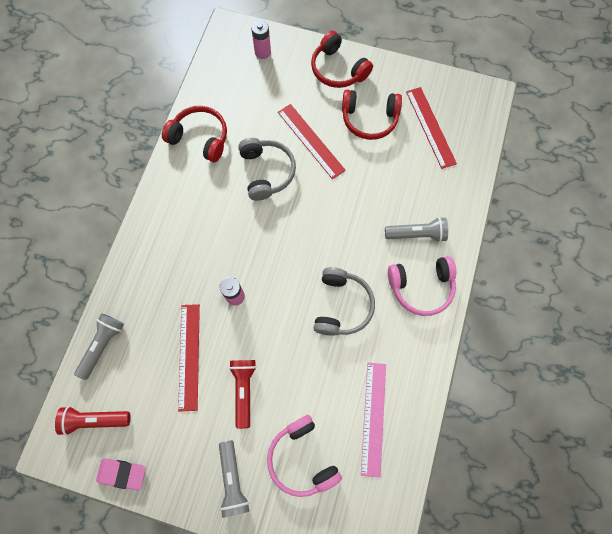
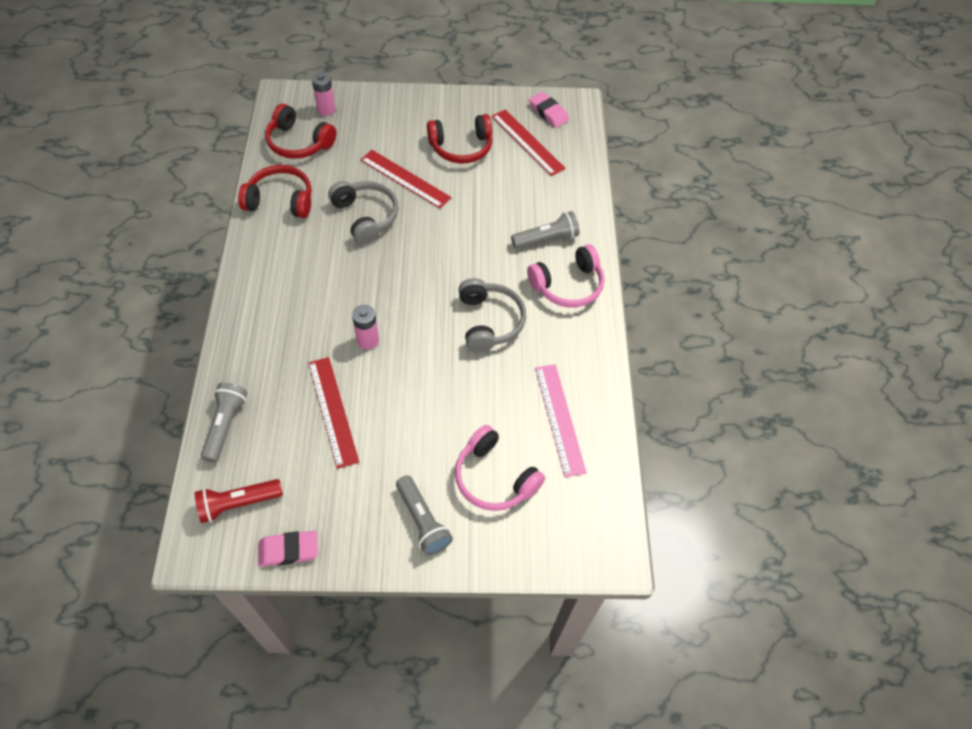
camera: 20 degrees left, 15 degrees down
(244, 390) = (407, 428): red flashlight -> none
(338, 69) = (413, 110): red headphones -> red headphones (299, 143)
(459, 99) = (548, 112): none -> pink eraser

